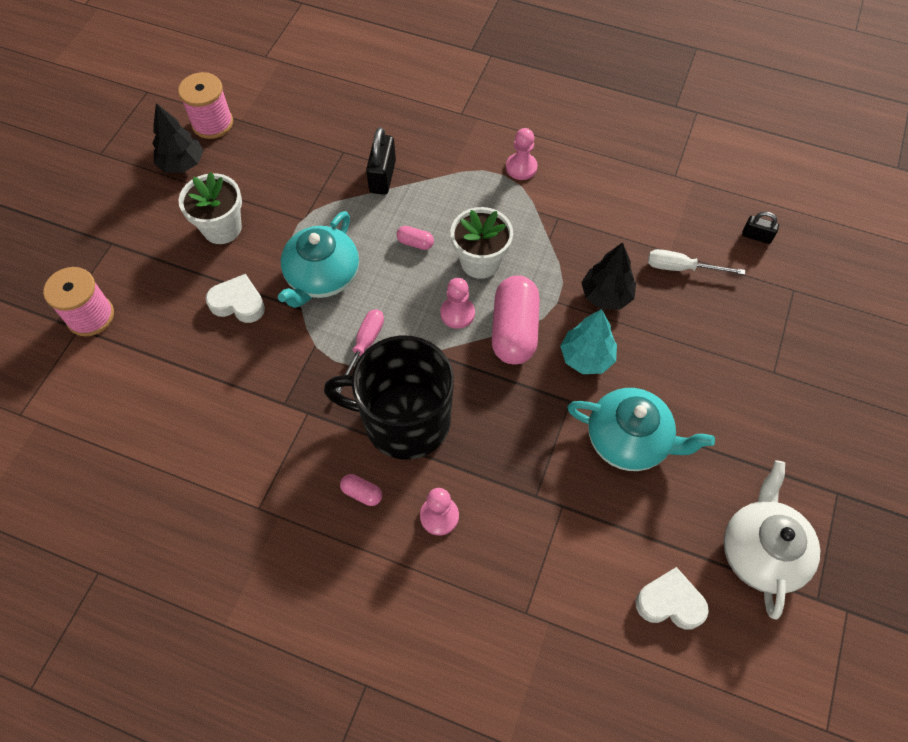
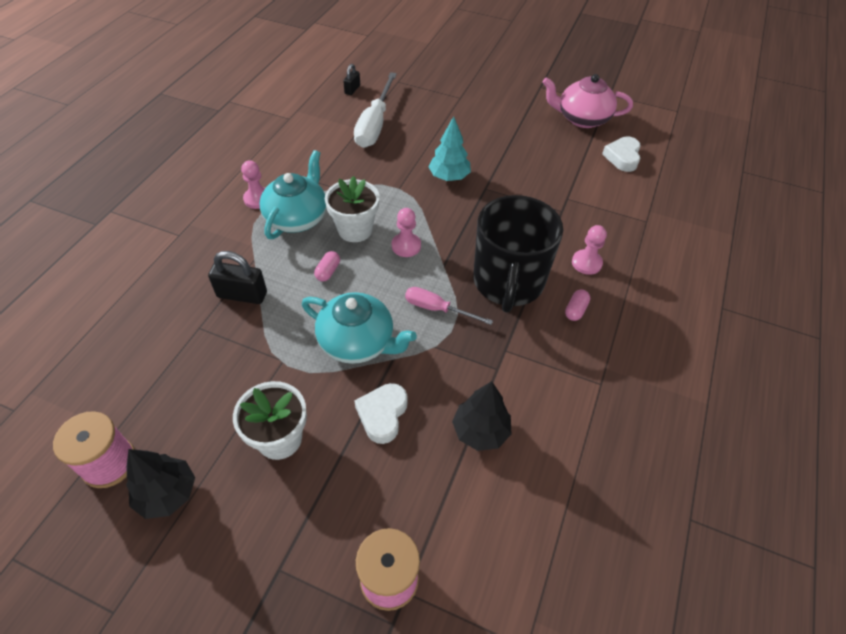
camera: 90 degrees left, 10 degrees down
(514, 330) = (424, 213): pink capsule -> none
(606, 295) = (395, 162): black tree -> black tree (480, 431)
(629, 440) = (514, 163): turquoise teapot -> turquoise teapot (297, 217)
(681, 268) = (375, 125): white screwdriver -> white screwdriver, size x1.73
(761, 551) = (582, 118): white teapot -> pink teapot

